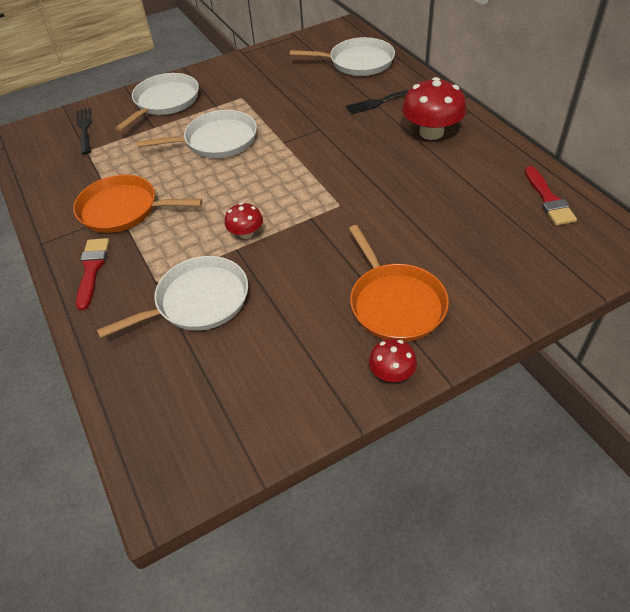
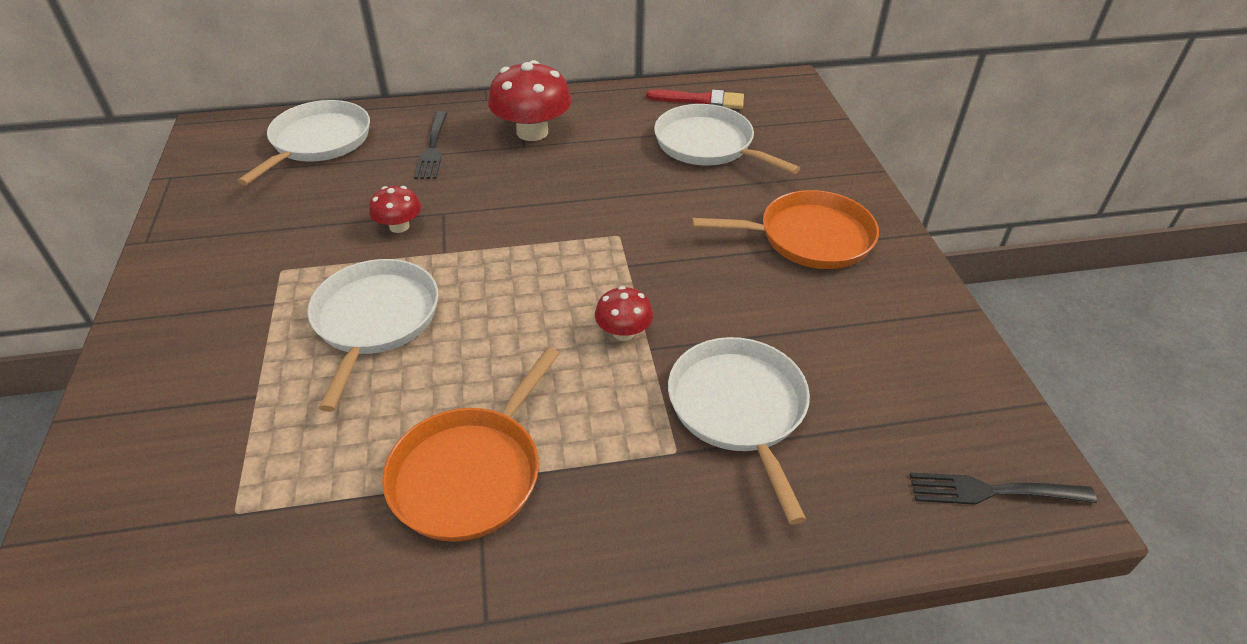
camera: 75 degrees left, 5 degrees down
(85, 129) = (150, 509): black fork -> black fork (994, 491)
(92, 269) = (605, 538): red brush -> none
(165, 102) = (187, 367): white pan -> white pan (708, 145)
(392, 373) = (908, 267): red mushroom -> red mushroom (399, 226)

